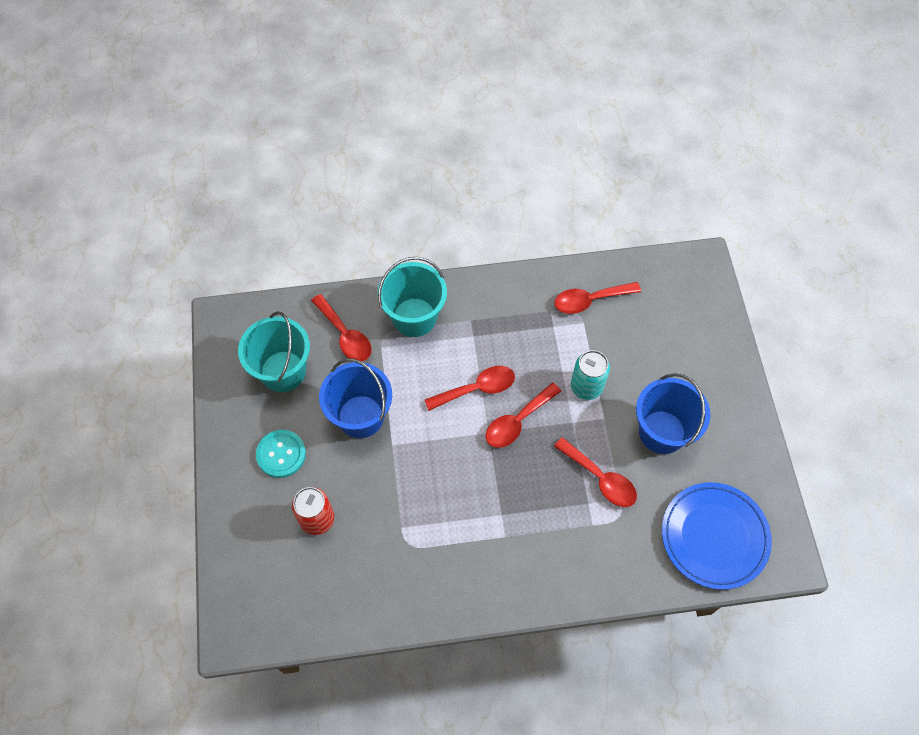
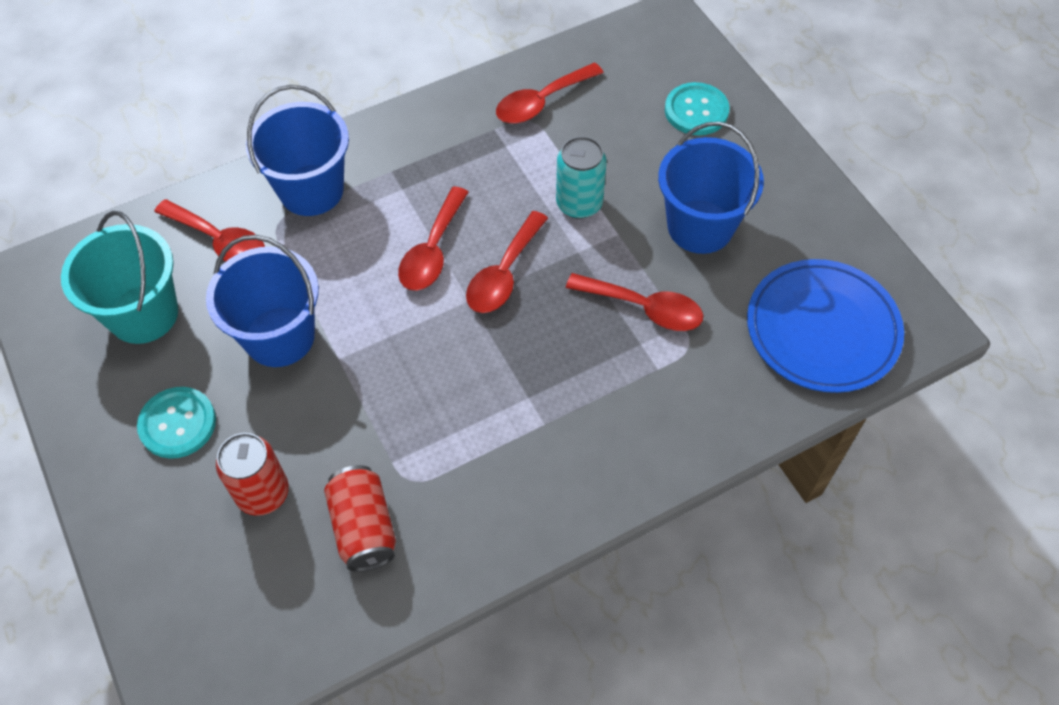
camera: 20 degrees left, 5 degrees down
(370, 565) = (364, 528): none -> red can
(414, 317) = (311, 190): turquoise bucket -> blue bucket
(477, 389) = (432, 251): red spoon -> red spoon turned 150 degrees clockwise
(695, 342) = (696, 111): none -> turquoise button

